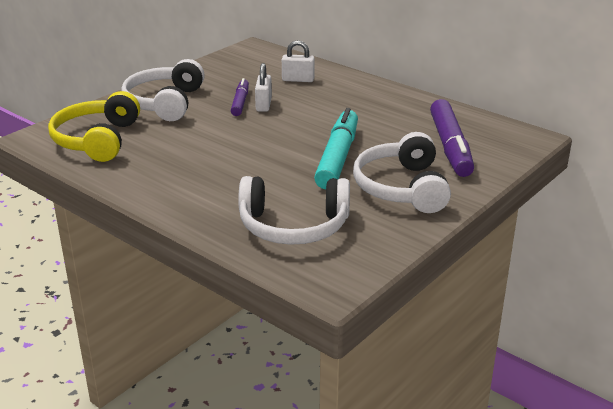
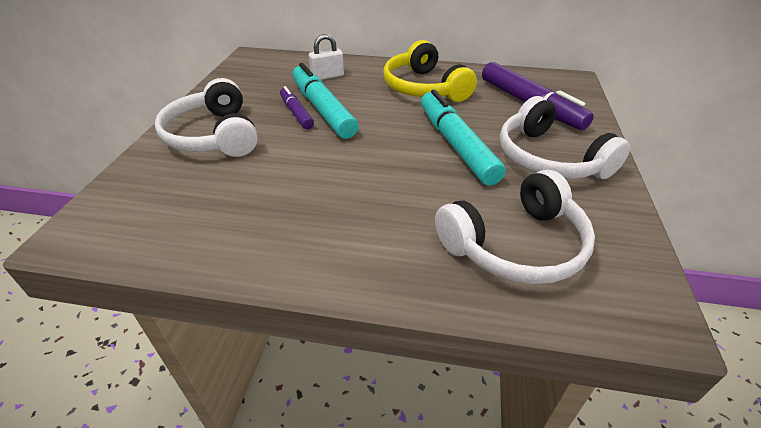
camera: 30 degrees left, 10 degrees up
(97, 140) = (169, 210): yellow headphones -> yellow headphones (424, 88)
(263, 105) = (322, 109): white padlock -> turquoise marker

